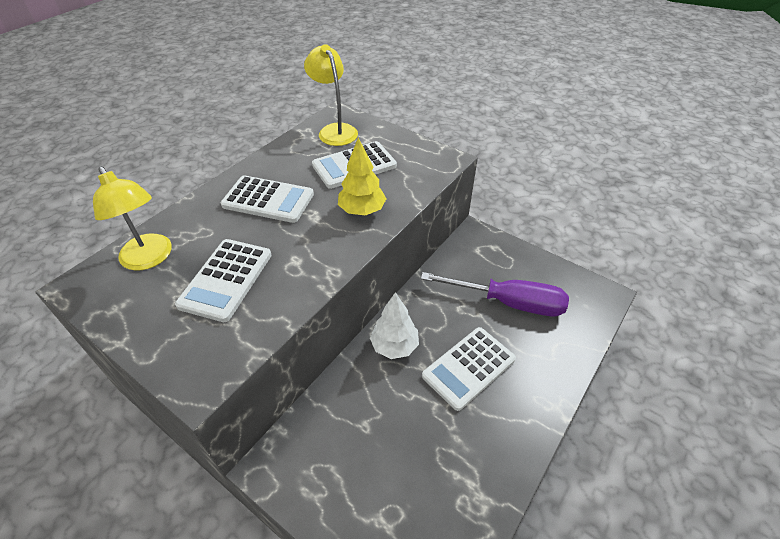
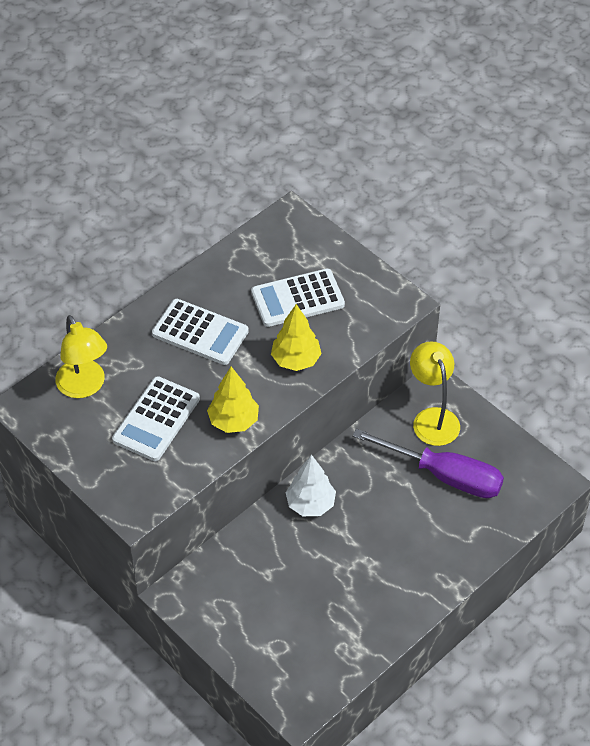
camera: 10 degrees right, 5 degrees up
(308, 270) = (233, 421): none -> yellow tree
(334, 130) = (283, 242): yellow lamp -> yellow lamp (432, 418)
(469, 368) = (380, 537): white calculator -> none

